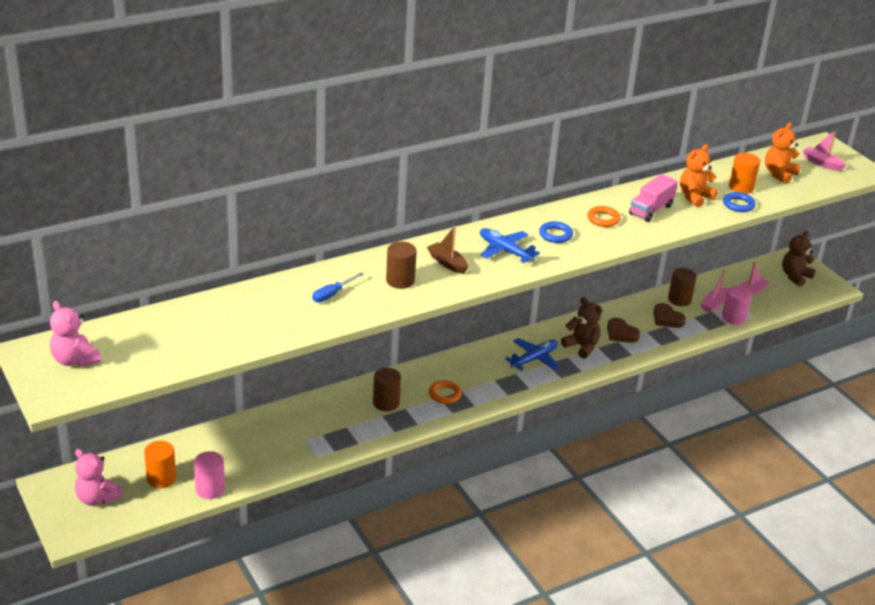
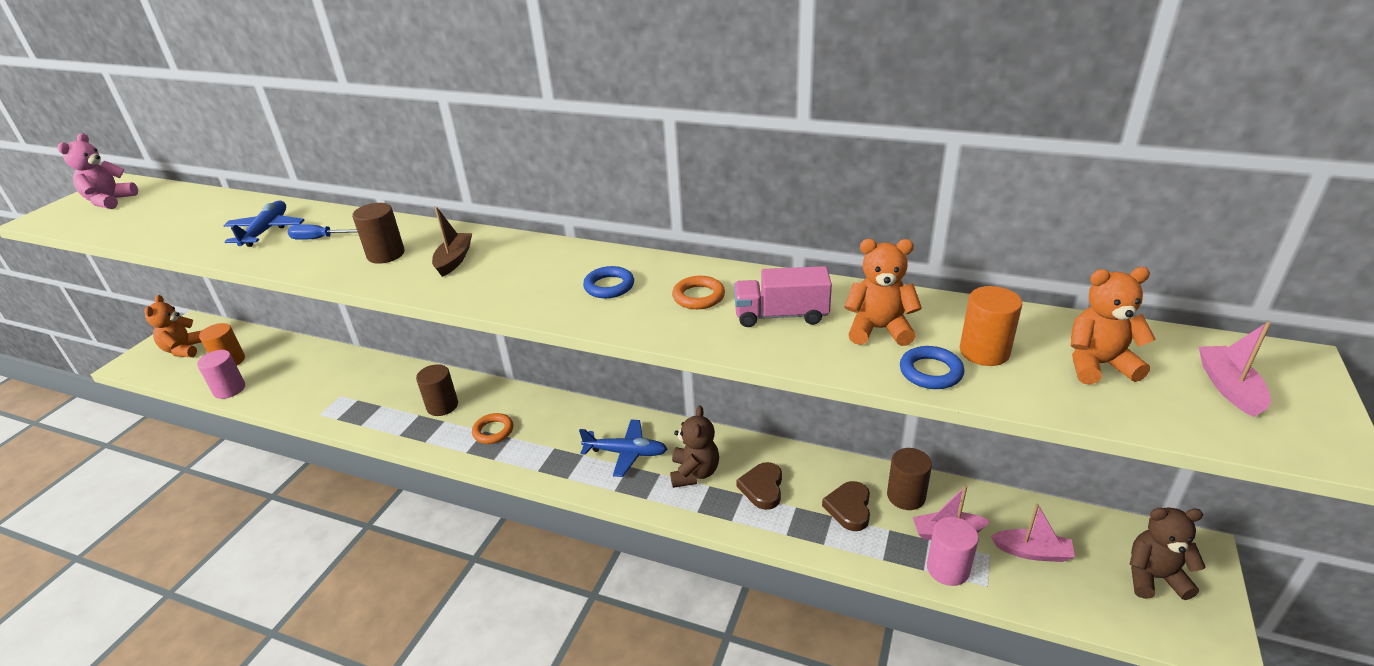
camera: 55 degrees right, 0 degrees up
(97, 498) = (184, 350): pink teddy bear -> orange teddy bear
(505, 251) = (526, 276): blue plane -> blue plane (266, 231)

